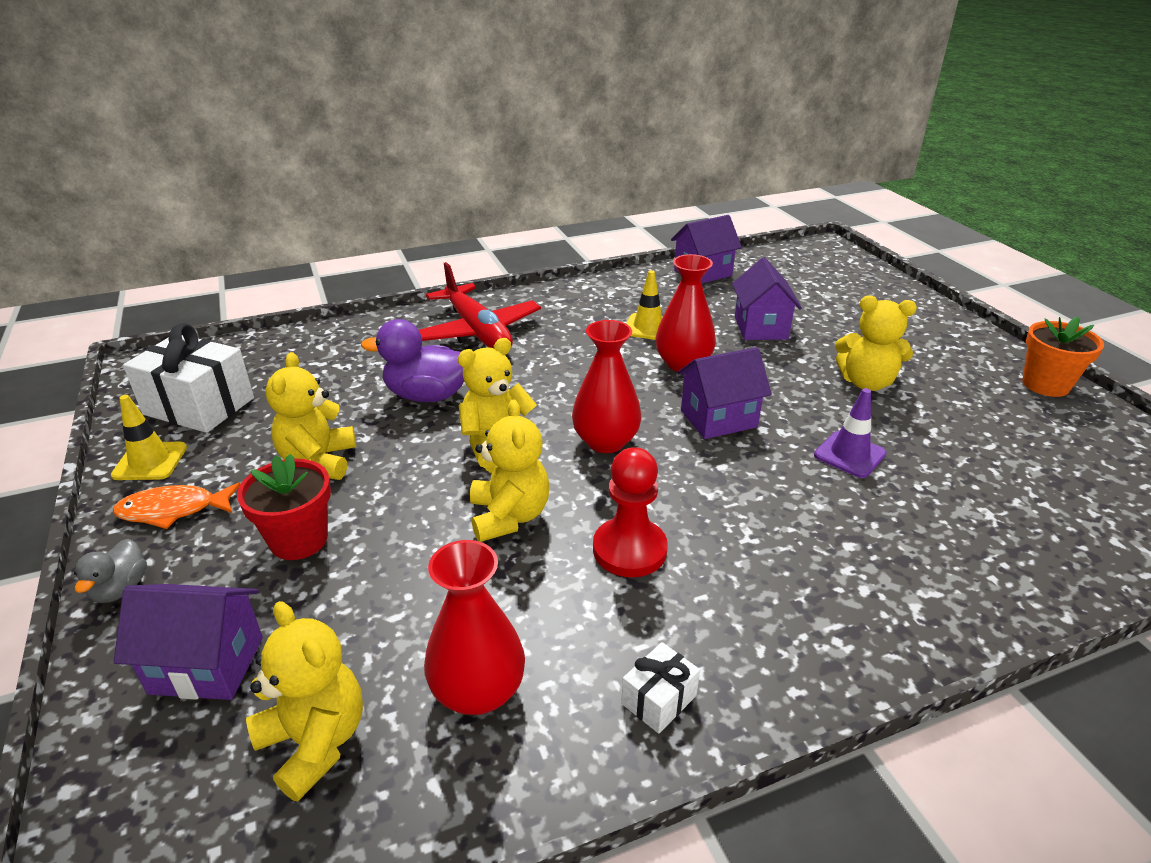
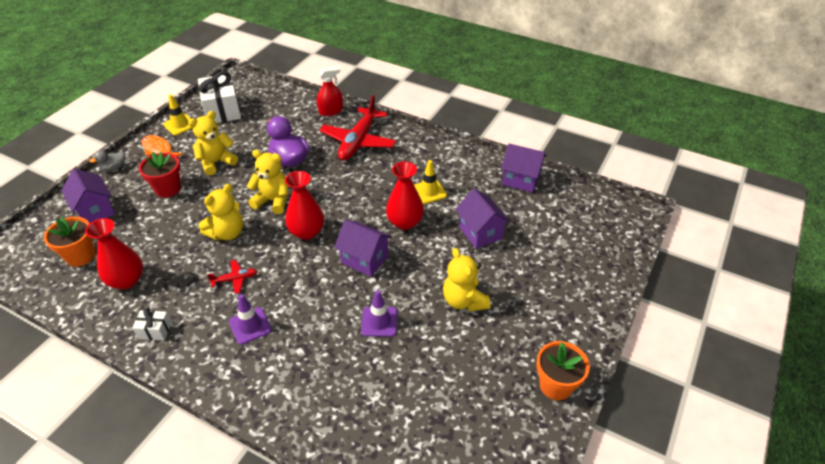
camera: 50 degrees right, 10 degrees up
(315, 741) = (81, 256): yellow teddy bear -> orange flower pot
(379, 325) = (331, 111): none -> red spray bottle
(629, 550) = (235, 279): red pawn -> red plane
(753, 574) = (250, 326): none -> purple traffic cone
(761, 327) = (480, 232): purple house -> purple house turned 75 degrees counterclockwise

